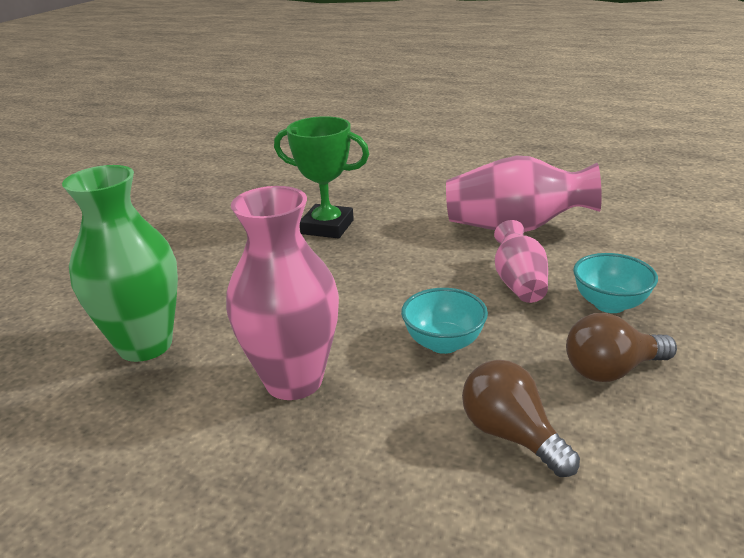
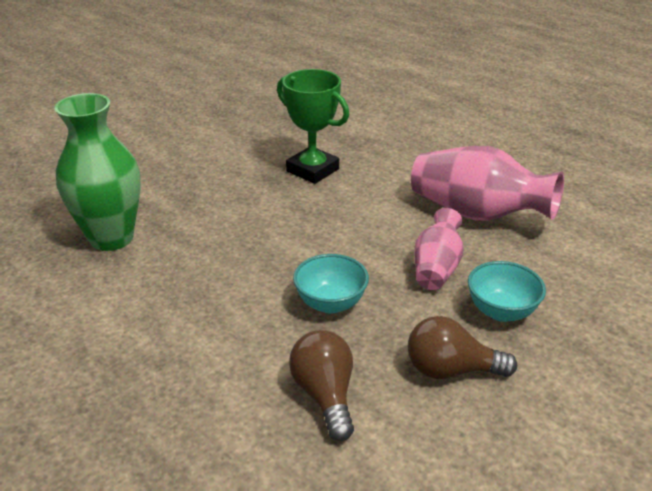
camera: 20 degrees right, 5 degrees up
(294, 380) = (196, 299): pink vase -> none

